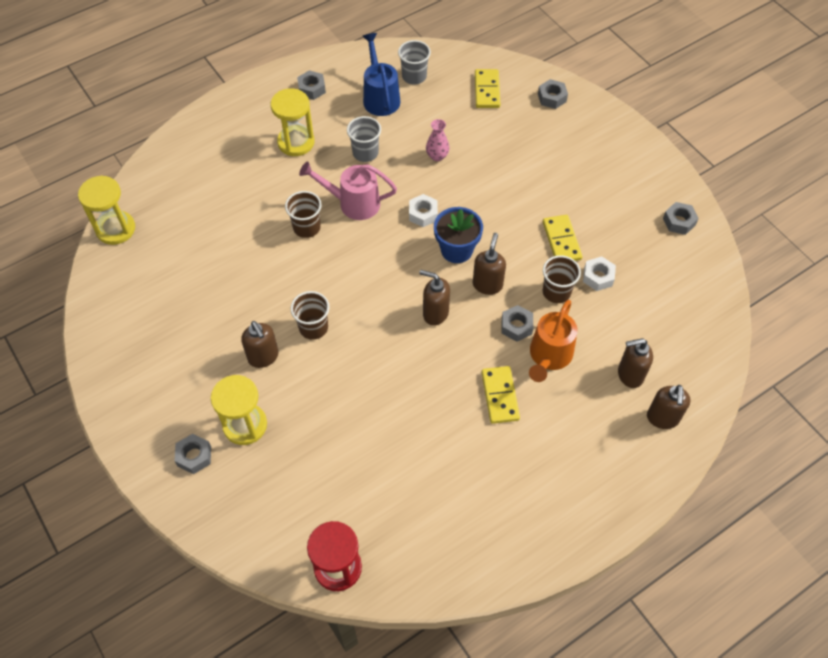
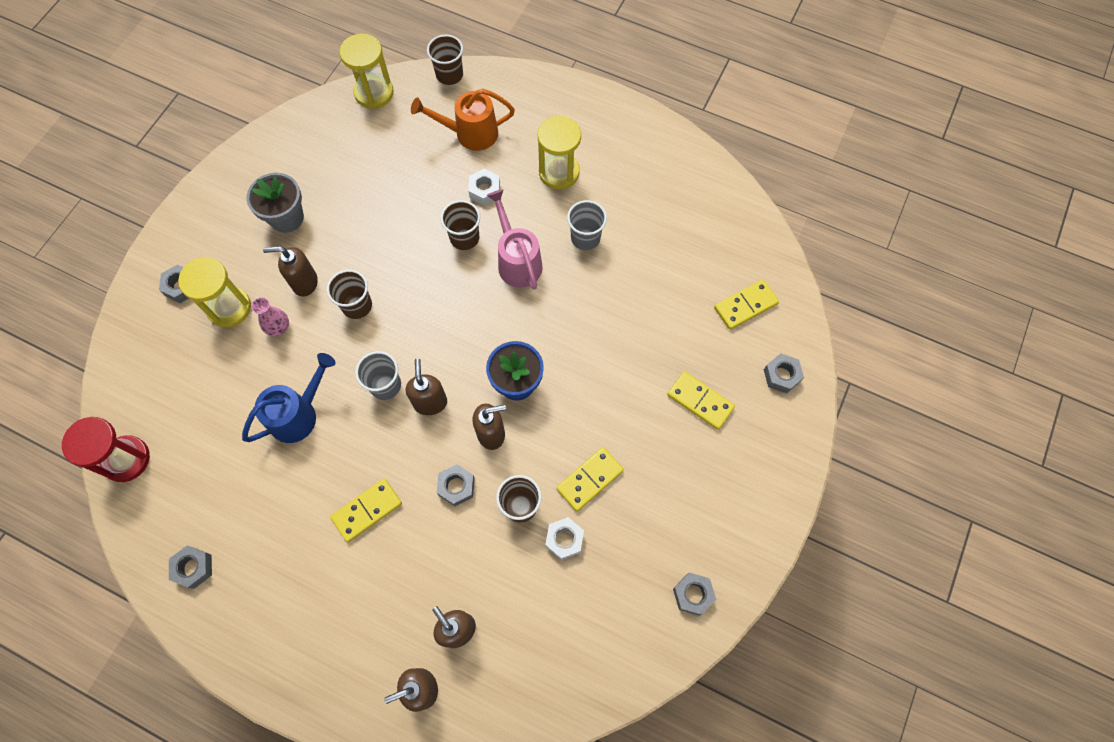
camera: 60 degrees right, 10 degrees up
(144, 170) = (449, 75): none -> brown cup
(188, 345) = (287, 218): none -> grey flower pot
(263, 357) = (304, 283): brown soap dispenser -> brown soap dispenser turned 60 degrees clockwise
(312, 89) = (634, 148): grey nut -> grey nut (193, 567)
(380, 97) = (666, 212): blue watering can -> blue watering can (299, 414)
(414, 76) = (715, 228): grey cup -> grey cup (385, 385)
(423, 214) = (542, 329): white nut -> white nut (484, 190)
(437, 156) = (624, 304): pink vase -> pink vase (279, 328)
(542, 150) = (700, 401): none -> yellow domino
(549, 357) = (436, 536): orange watering can -> orange watering can (469, 134)

